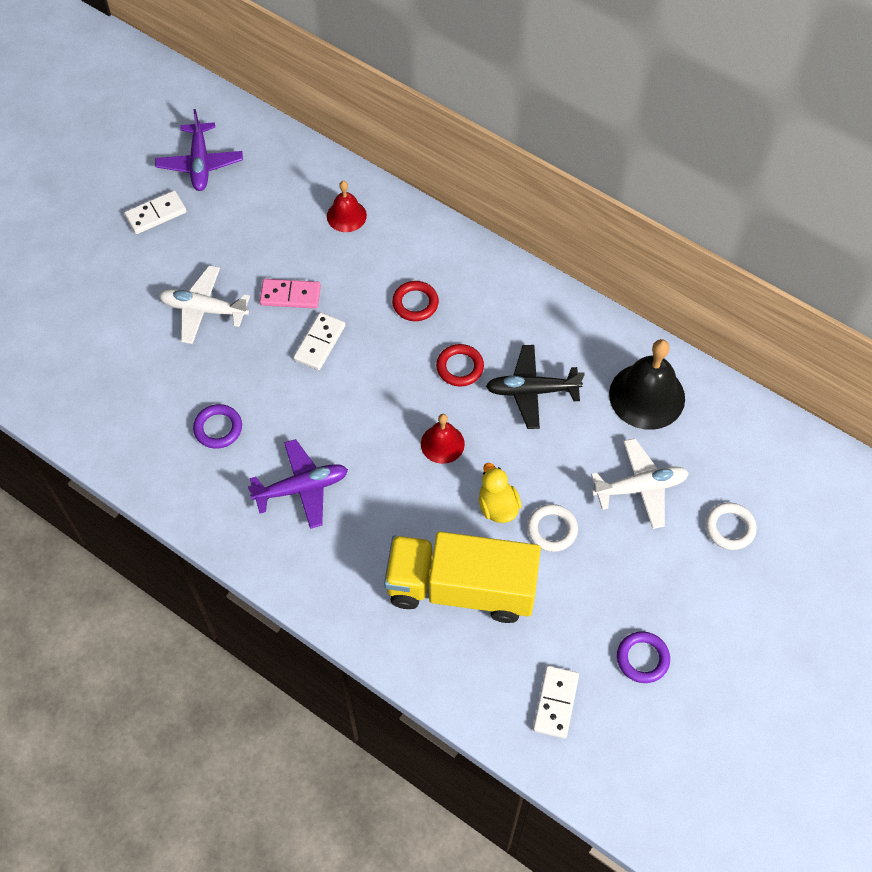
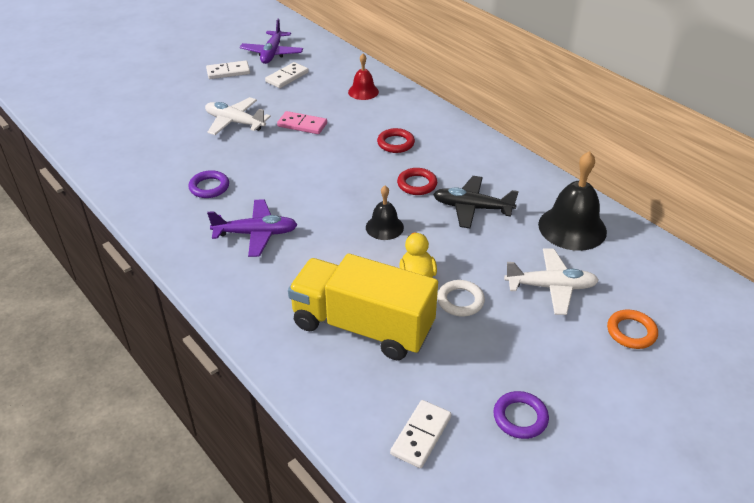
camera: 15 degrees right, 20 degrees down
(319, 343) = (312, 153): white domino -> white domino (287, 77)
(442, 443) = (384, 227): red bell -> black bell
(729, 528) = (631, 332): white ring -> orange ring

